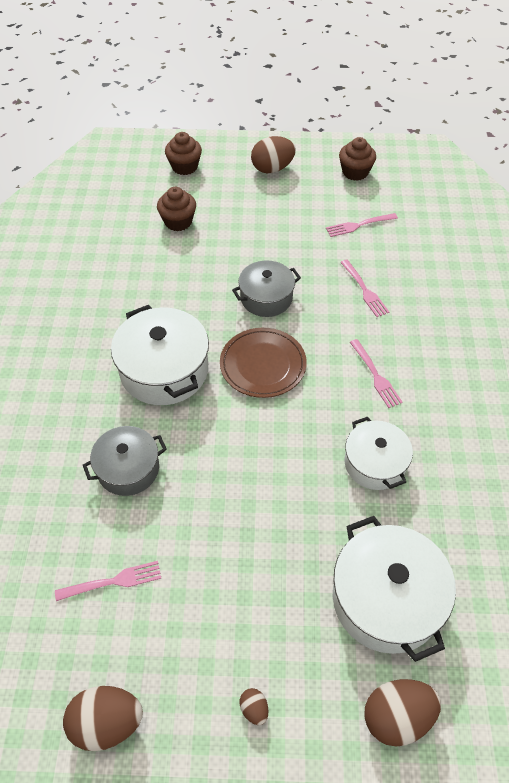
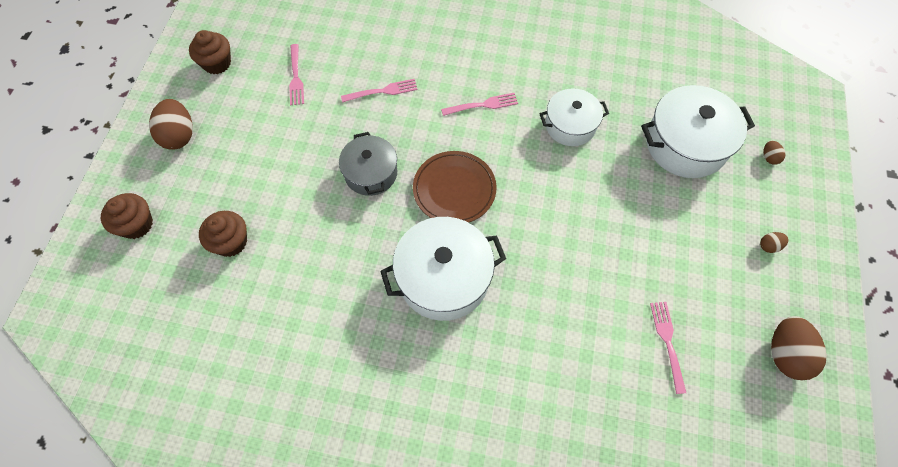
camera: 80 degrees left, 10 degrees up
(128, 469) = (555, 321): grey pot -> none
(397, 716) = (769, 157): brown egg -> brown egg, size x0.47

